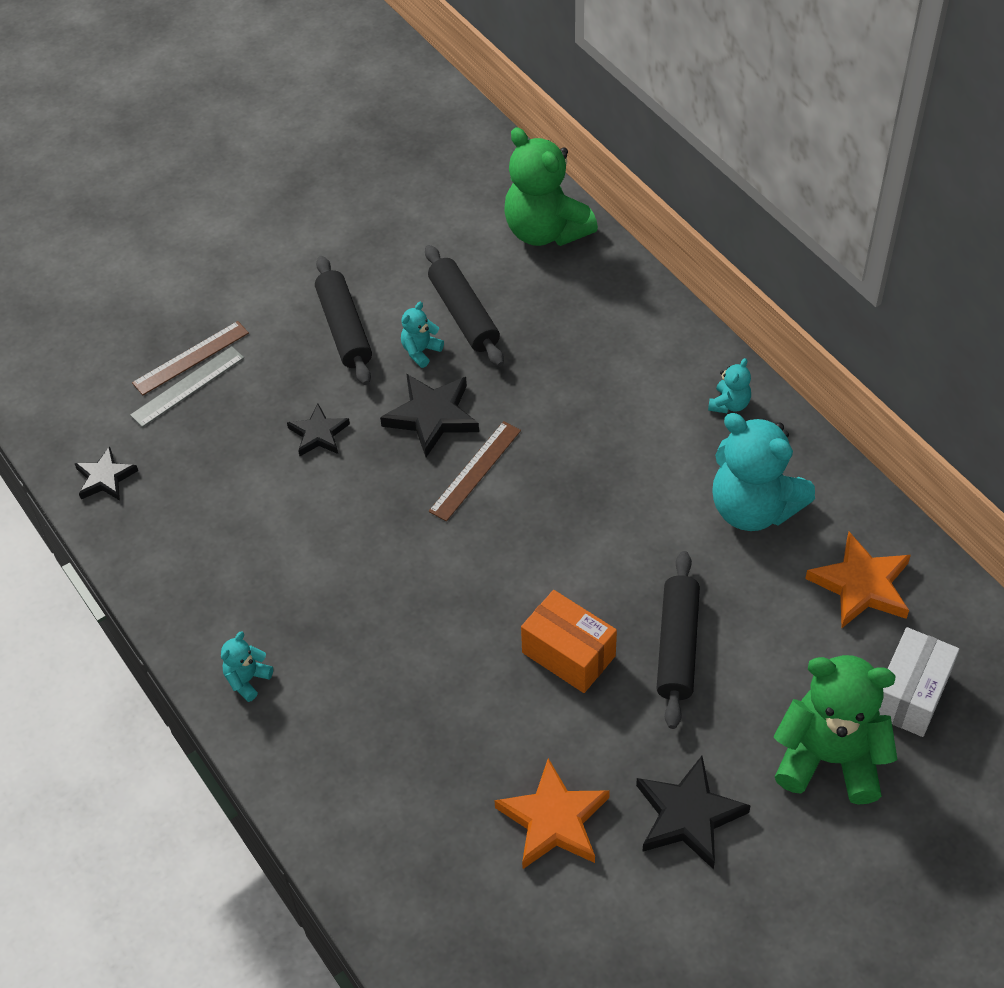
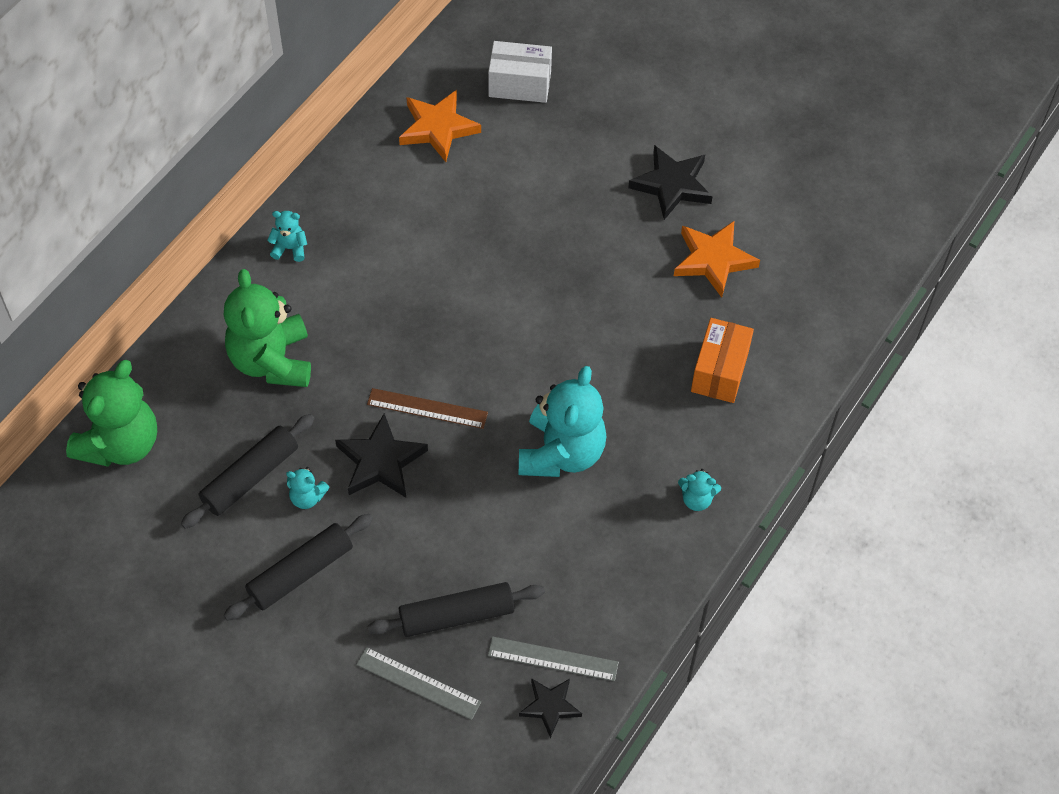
camera: 115 degrees left, 5 degrees up
(149, 494) = (553, 659): none -> grey ruler
(191, 358) = (382, 697): brown ruler -> none
(318, 434) = (433, 545): black star -> none
(568, 654) = (576, 290): orange box -> orange box (719, 371)
(677, 646) = (539, 225): black rolling pin -> black rolling pin (456, 615)
(753, 508) = (392, 208): turquoise teddy bear -> turquoise teddy bear (561, 453)
(829, 758) = (590, 118): green teddy bear -> green teddy bear (272, 361)

